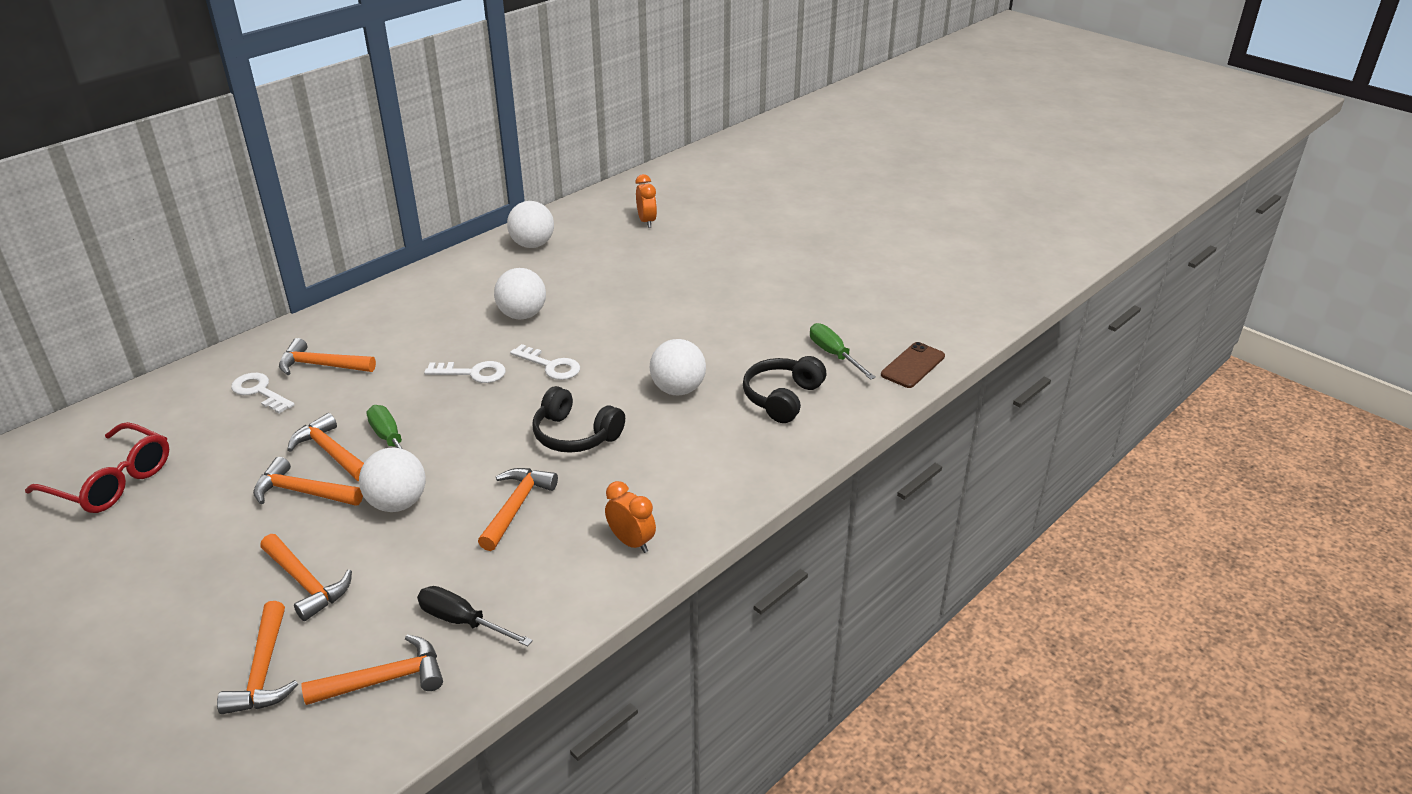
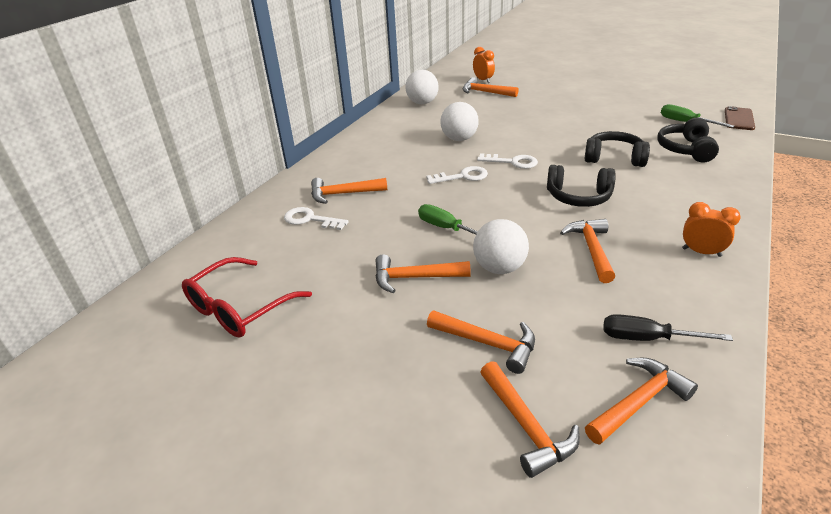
camera: 15 degrees left, 0 degrees up
(112, 481) = (239, 308): red glasses -> red glasses turned 120 degrees clockwise
(331, 452) = (409, 246): orange hammer -> orange hammer (485, 92)
(678, 389) = (614, 158): white ball -> black headphones

